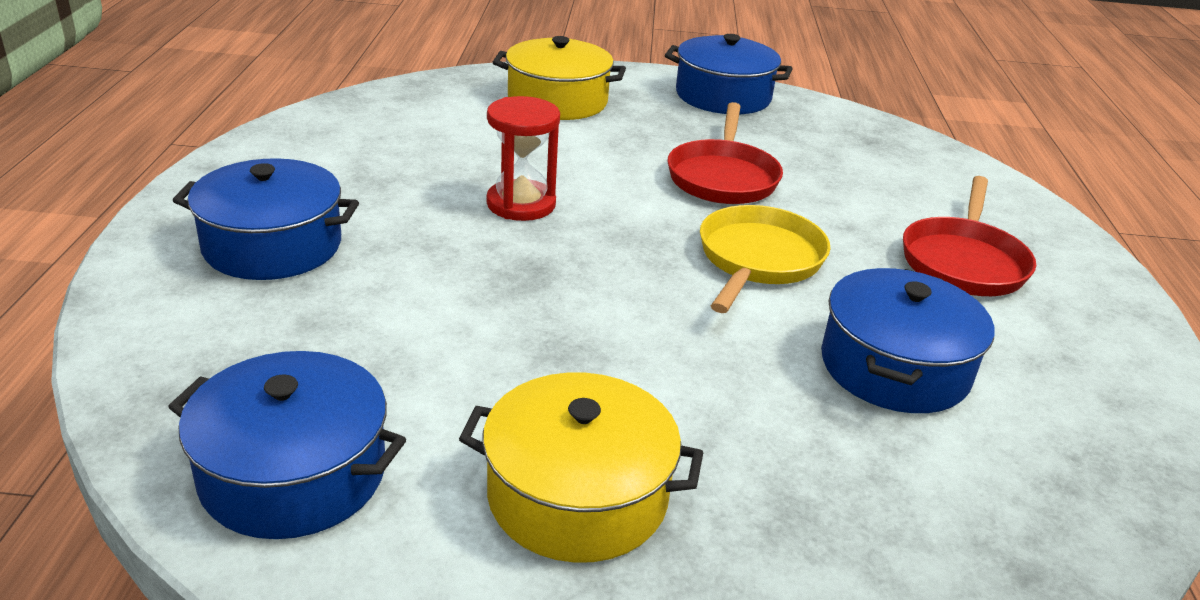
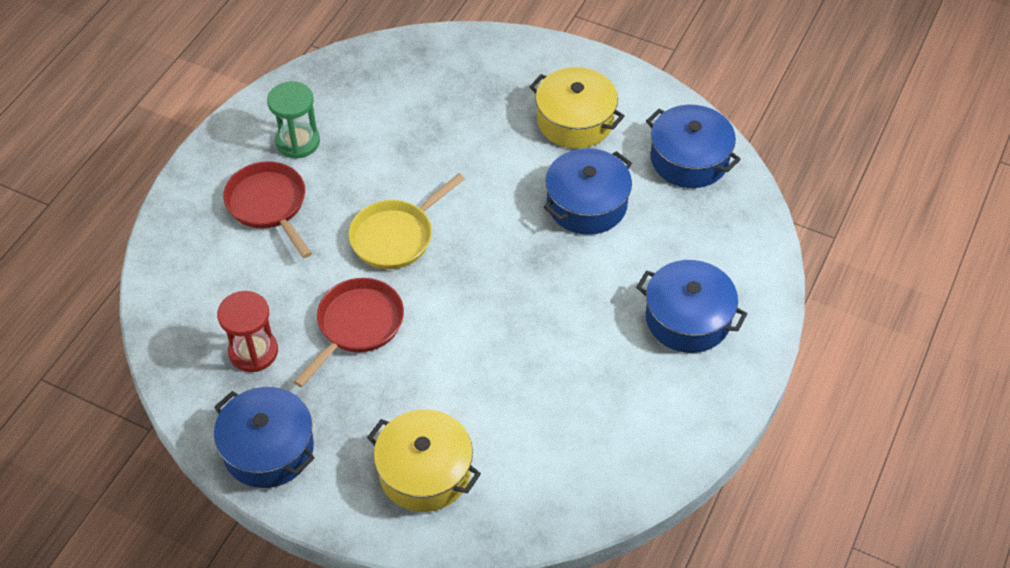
camera: 155 degrees left, 20 degrees up
(521, 204) = (518, 326): red hourglass -> red hourglass (253, 352)
(894, 367) = (384, 146): blue pot -> blue pot (587, 204)
(963, 261) = (269, 205): red pan -> red pan turned 75 degrees counterclockwise
(1029, 343) = (297, 142): none -> green hourglass

